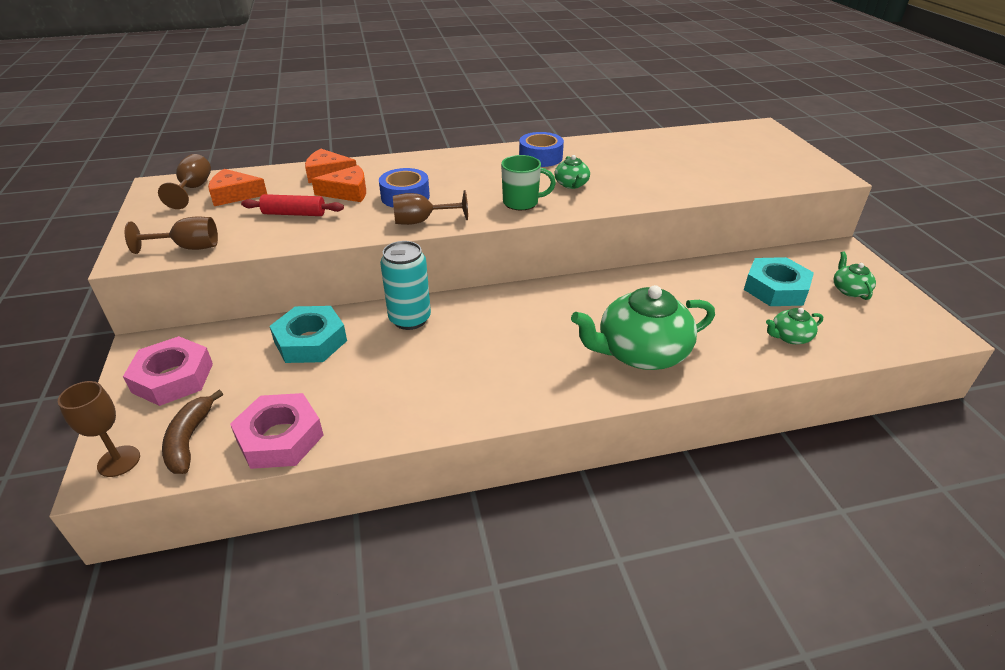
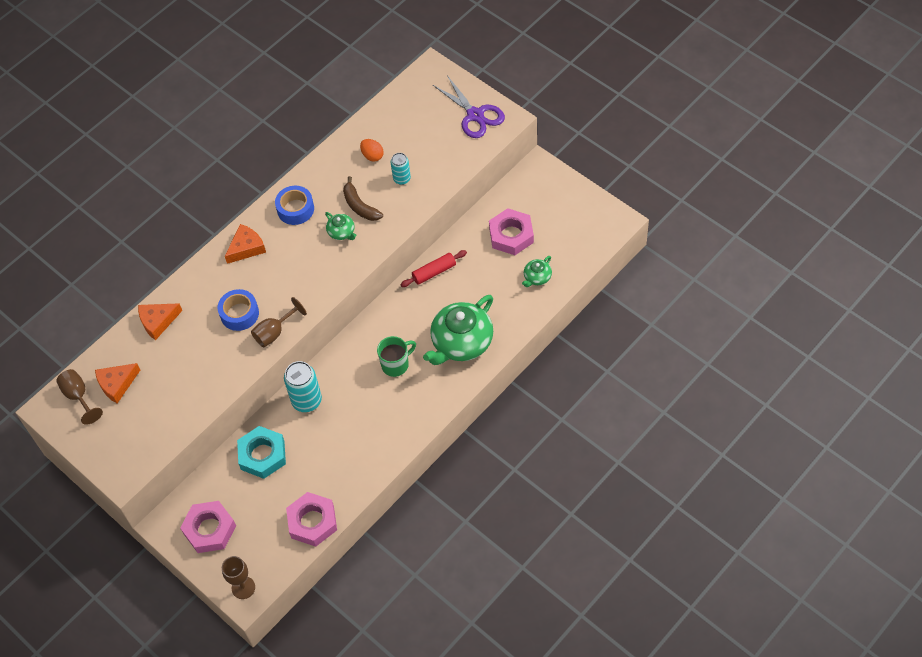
camera: 30 degrees left, 20 degrees up
(188, 248) = (150, 448): brown goblet -> none
(189, 440) = (266, 554): brown banana -> brown banana (360, 206)
(294, 214) = (182, 376): red rolling pin -> red rolling pin (434, 272)
(347, 192) = (194, 333): orange cheese -> orange cheese (246, 248)
(522, 202) = (323, 273): green mug -> green mug (396, 364)
(653, 153) = (372, 156): none -> orange egg
(672, 174) = (402, 179): none -> turquoise can
(776, 289) = (511, 235): turquoise nut -> pink nut
(793, 163) = (475, 115): none -> purple scissors
(849, 290) = (555, 210): green teapot -> none

